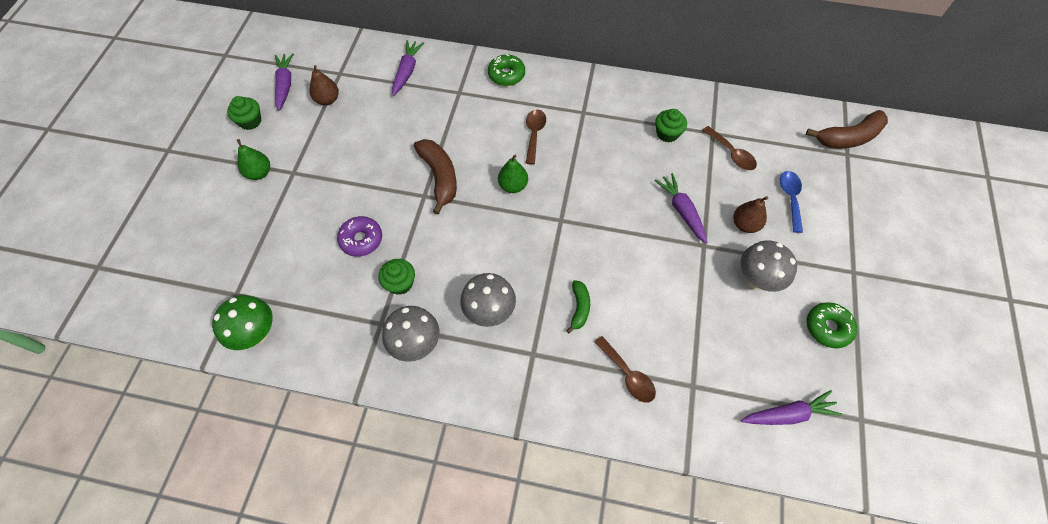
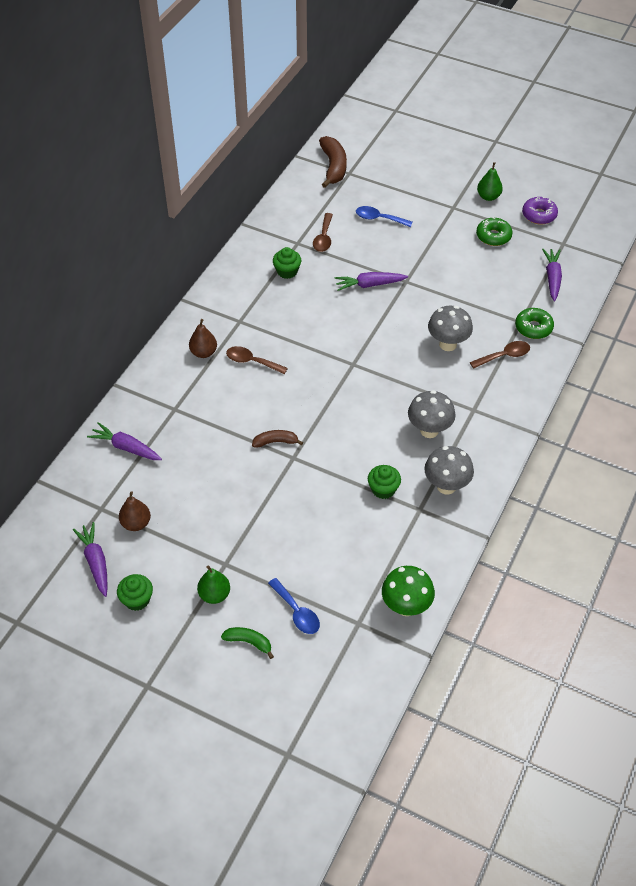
camera: 75 degrees left, 10 degrees down
(245, 240) = (297, 612): none -> blue spoon
(285, 85) = (96, 562): purple carrot -> purple carrot turned 60 degrees clockwise
(361, 240) = (327, 513): purple donut -> purple donut (539, 215)
(439, 177) = (275, 442): brown banana -> brown banana, size x0.57
(506, 75) = (168, 367): green donut -> green donut (533, 328)
(513, 186) = (305, 389): green pear -> green pear (488, 197)
(579, 308) = (440, 371): green banana -> green banana (249, 642)
(731, 154) = (323, 238): brown spoon -> brown spoon turned 120 degrees clockwise
(745, 225) = (394, 252): brown pear -> brown pear (203, 352)
(756, 280) = (445, 261): grey mushroom -> grey mushroom (448, 344)

